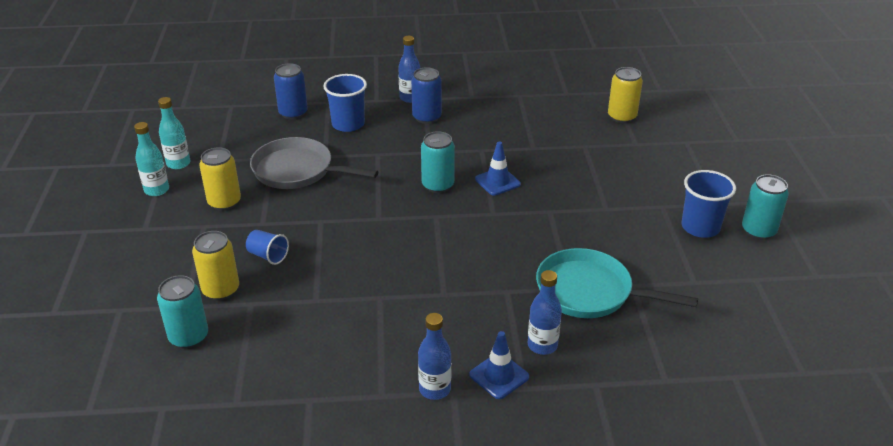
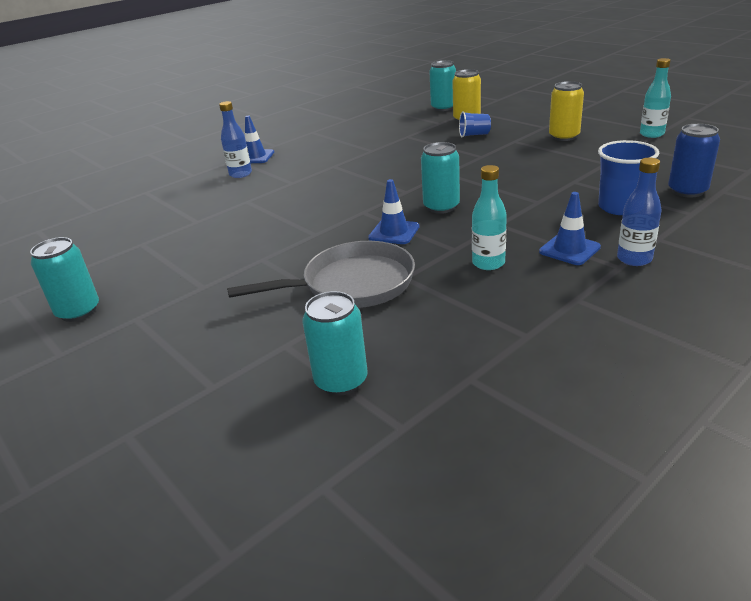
camera: 145 degrees right, 5 degrees down
(157, 190) = (619, 123): turquoise bottle -> turquoise bottle (488, 263)
(298, 171) = (566, 166): grey pan -> grey pan (351, 284)
(427, 117) = (569, 249): blue can -> blue traffic cone
(435, 389) = (286, 142): blue bottle -> none
(590, 292) = (228, 205): turquoise pan -> none
(622, 117) = (341, 381): yellow can -> turquoise can
(700, 227) = (149, 286): blue cup -> none

